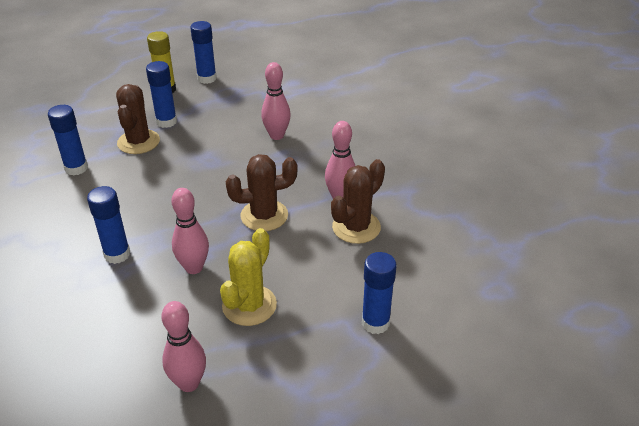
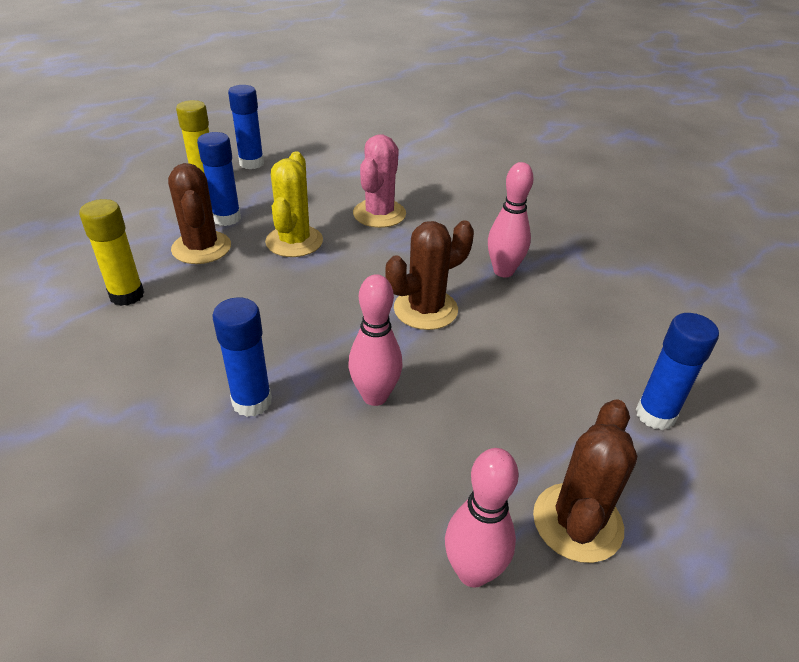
camera: 20 degrees left, 0 degrees up
(76, 168) = (127, 295): blue glue stick -> yellow glue stick
(249, 305) = (483, 431): yellow cactus -> yellow cactus (294, 241)
(276, 135) = (379, 214): pink bowling pin -> pink cactus
(356, 227) = (546, 302): brown cactus -> brown cactus (577, 522)

